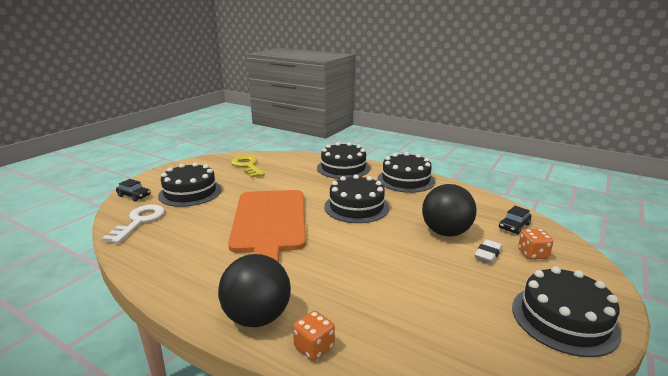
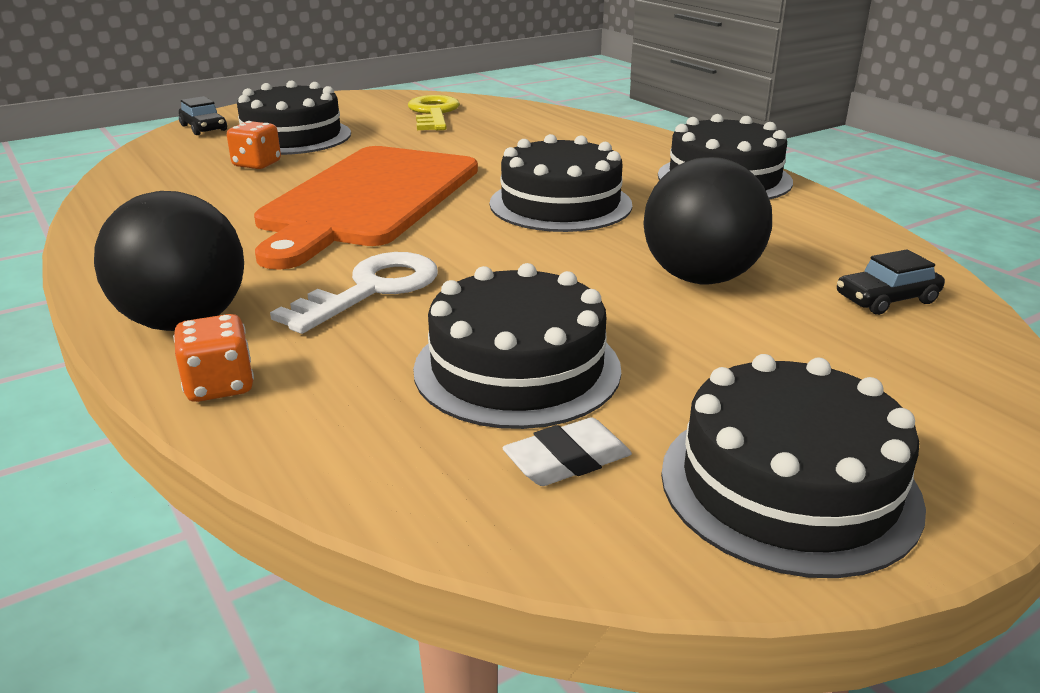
camera: 25 degrees right, 5 degrees up
(139, 221) = (171, 162): white key -> white key (371, 289)
(343, 168) = (613, 140): black cake -> black cake (517, 368)
(488, 254) = (752, 332): white eraser -> white eraser (567, 460)
(532, 254) = (867, 357): orange dice -> orange dice (257, 164)

